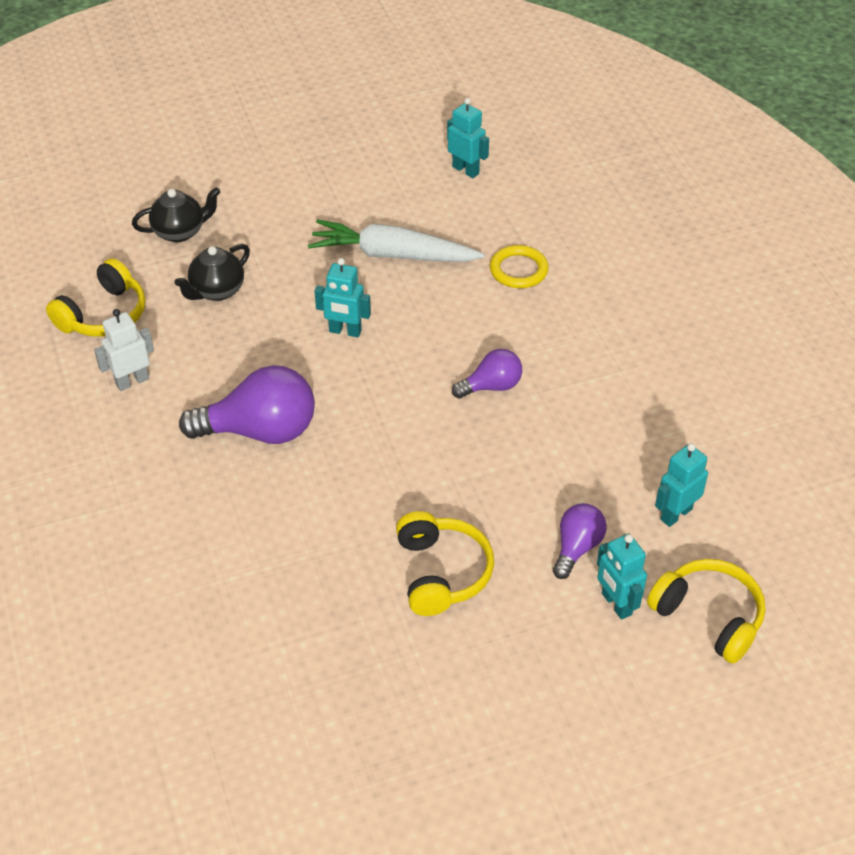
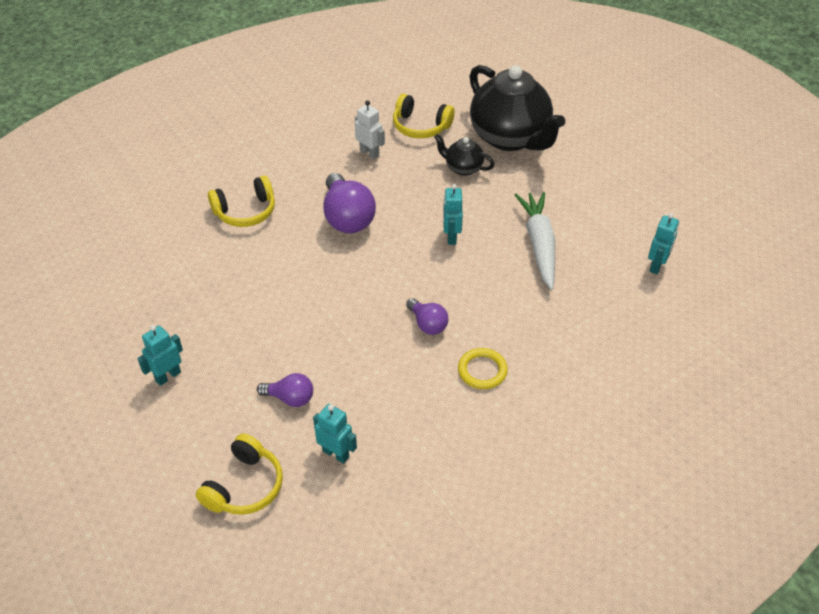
camera: 75 degrees right, 0 degrees up
(180, 232) = (510, 138): black teapot -> black teapot, size x2.18
(441, 572) = (253, 329): yellow headphones -> yellow headphones (245, 211)
(518, 270) = (557, 318): yellow ring -> yellow ring (482, 371)
(616, 604) = (245, 428): turquoise robot -> turquoise robot (168, 376)

